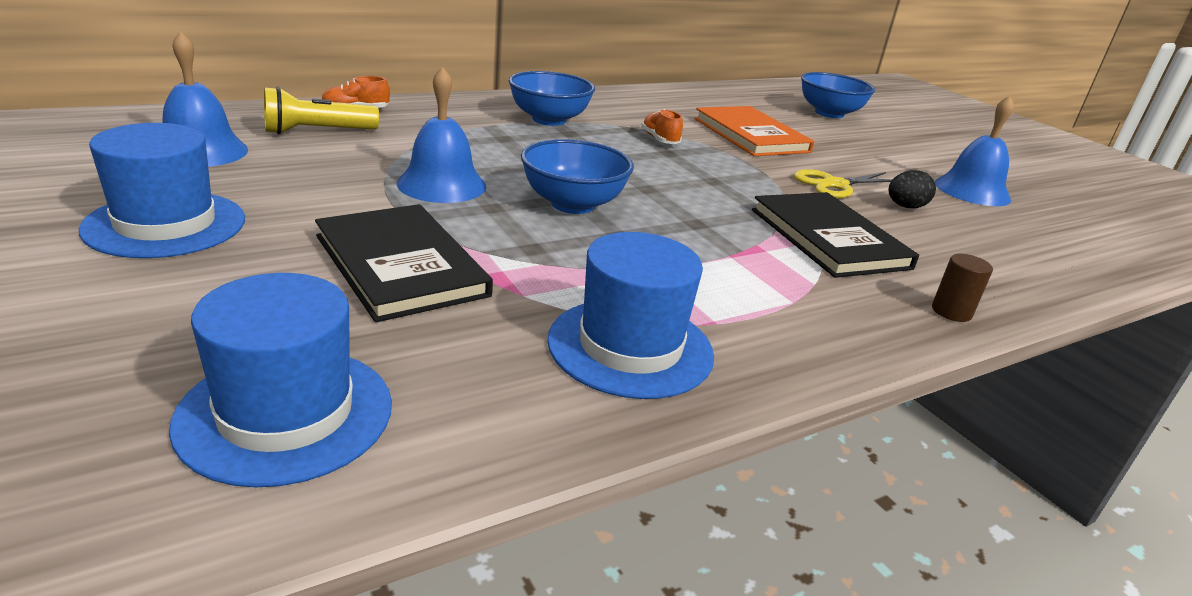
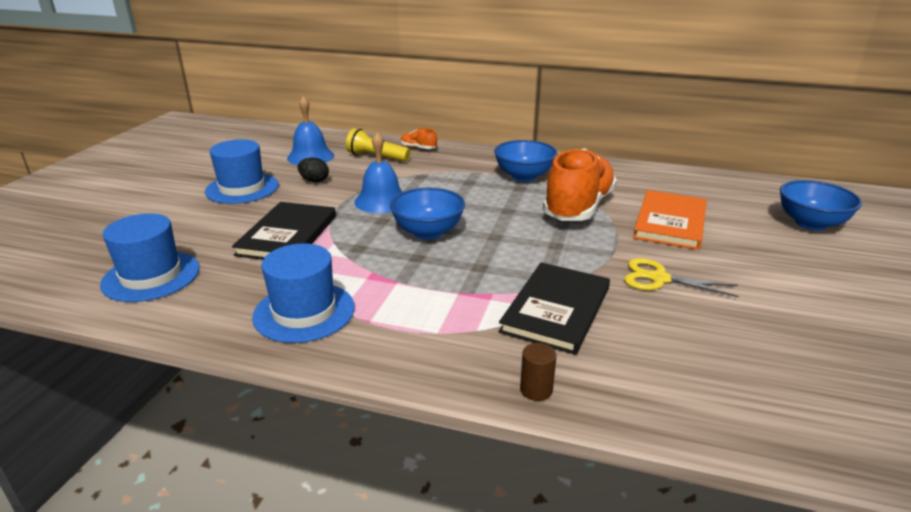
camera: 50 degrees right, 0 degrees up
(660, 140) = (578, 208): orange shoe -> orange shoe, size x2.50
(905, 207) = (689, 315): black egg -> black egg (314, 181)
(972, 191) = (811, 330): blue bell -> none

